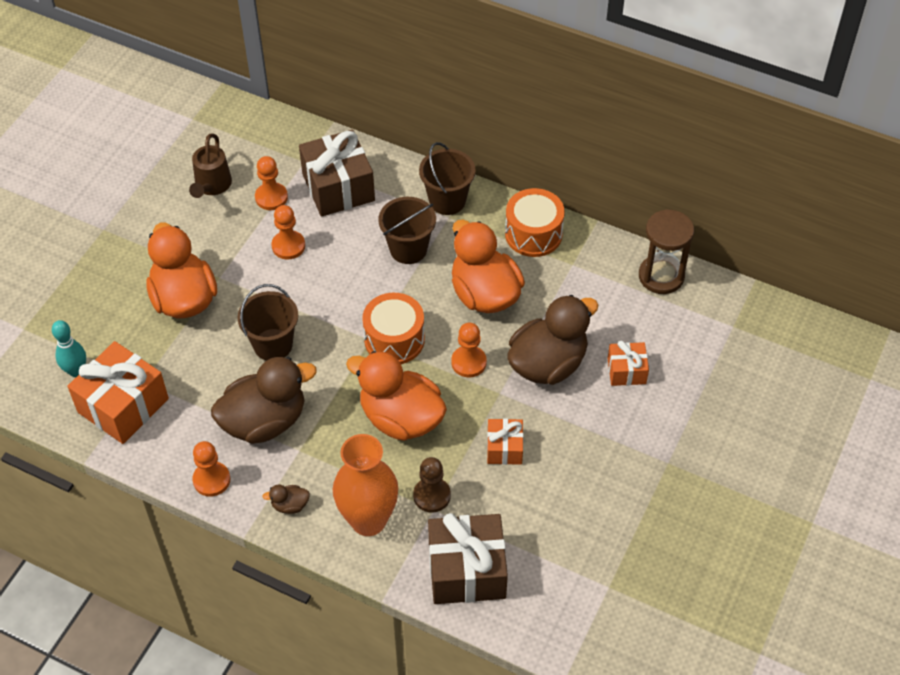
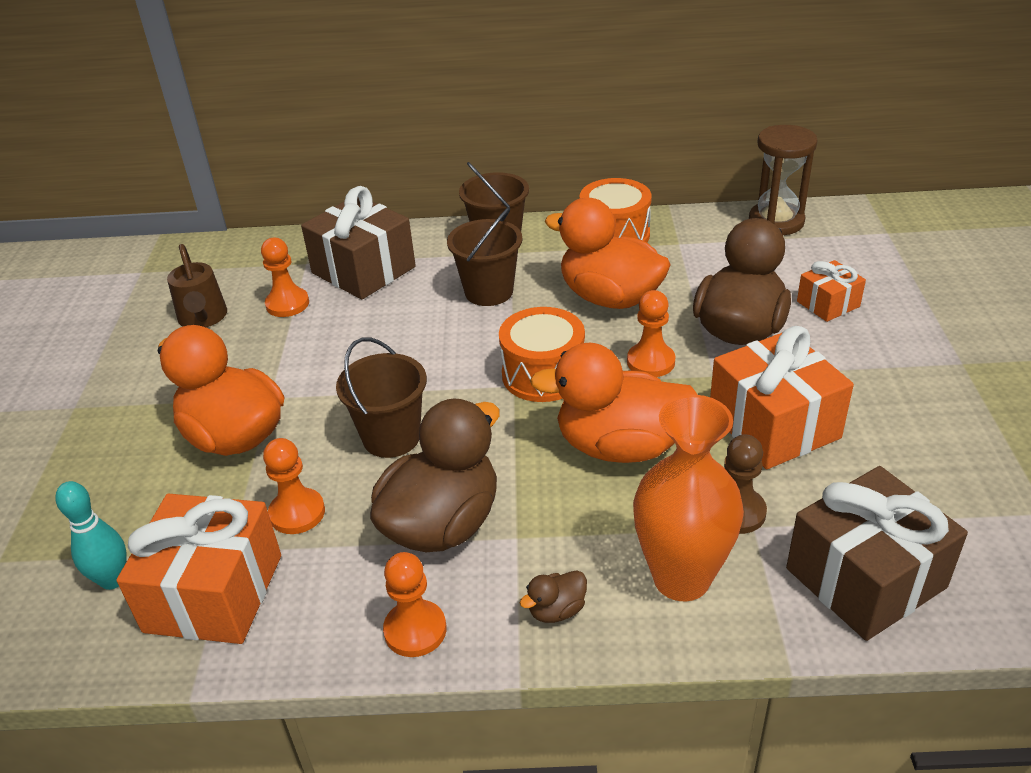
camera: 25 degrees left, 15 degrees down
(288, 246) = (341, 338): orange pawn -> orange pawn (297, 513)
(504, 448) = (773, 425): orange gift -> orange gift, size x1.87

